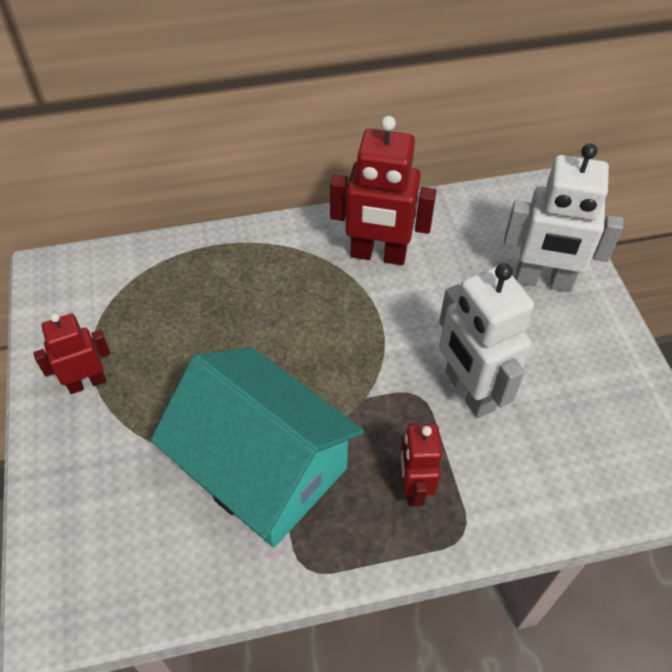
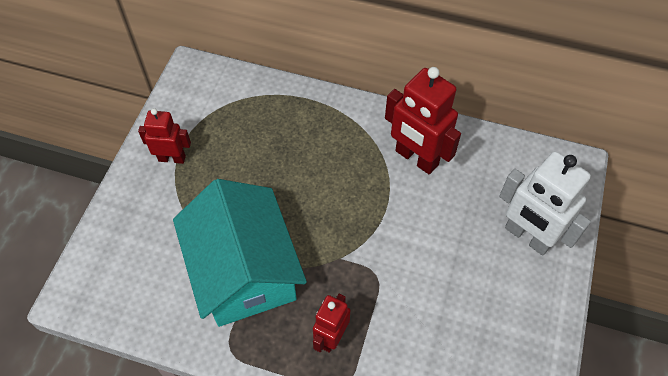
camera: 30 degrees right, 5 degrees up
(469, 391) = (414, 291): white robot -> none

